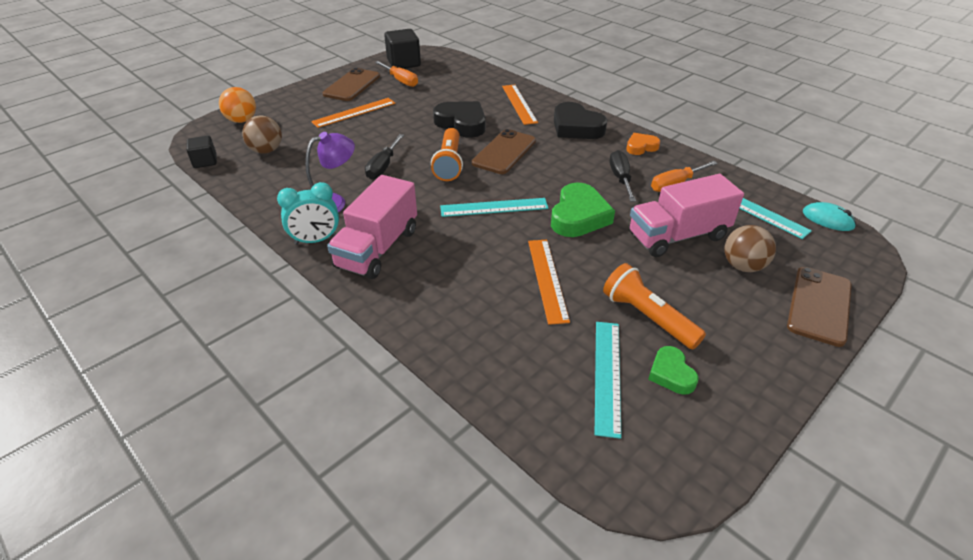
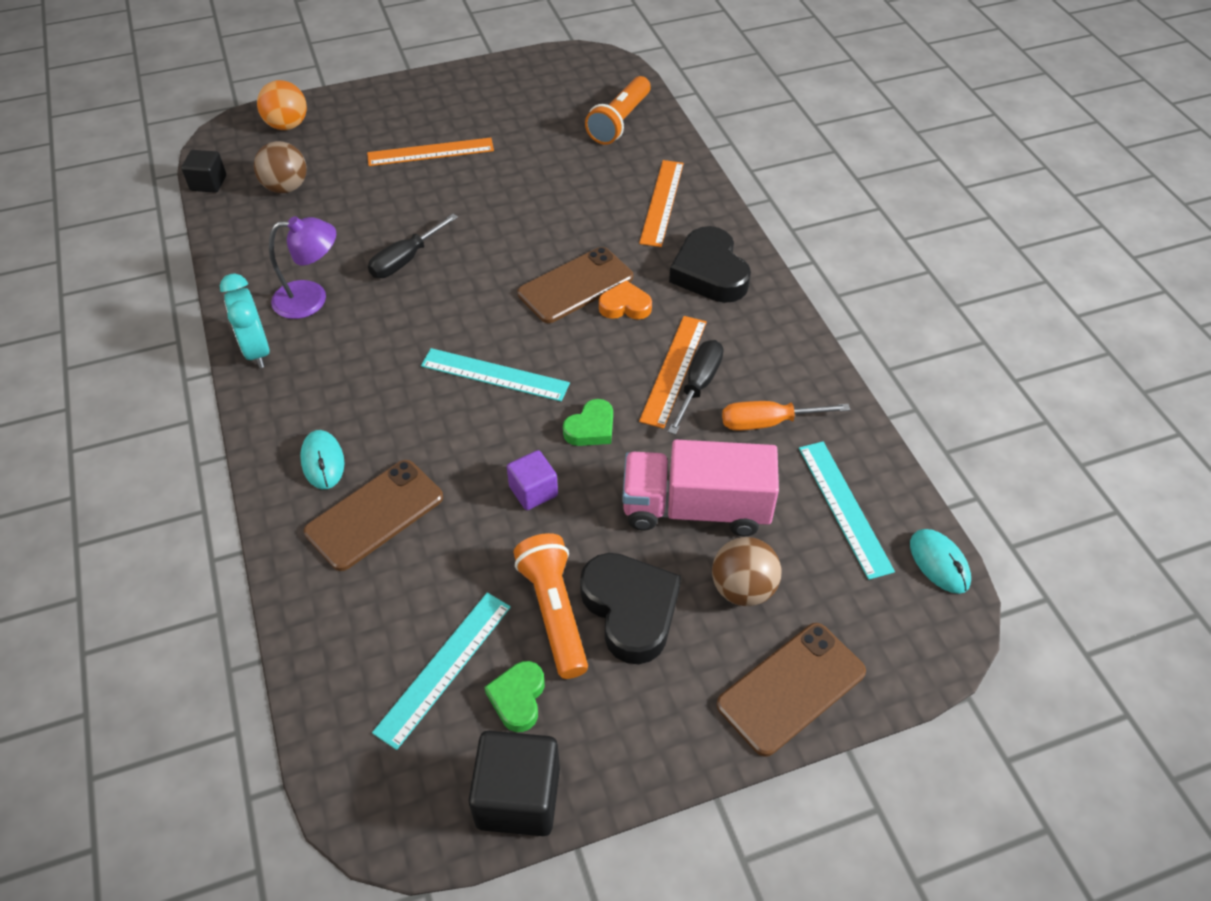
camera: 25 degrees right, 10 degrees up
(316, 240) = (257, 350): turquoise clock -> turquoise clock turned 60 degrees clockwise
(352, 85) = (460, 99): brown phone -> brown phone (375, 515)
(378, 248) = (316, 388): pink truck -> none
(400, 80) = (529, 109): orange screwdriver -> none
(404, 63) = (556, 75): black cube -> black cube (518, 797)
(417, 287) = (323, 461): none -> turquoise mouse
(449, 163) = (490, 281): orange flashlight -> orange flashlight (620, 122)
(462, 123) = (556, 216): black heart -> black heart (630, 610)
(547, 279) = (477, 509): orange ruler -> orange ruler (674, 370)
(574, 258) = (533, 491): none -> purple cube
(578, 216) = (591, 428): green heart -> green heart, size x0.57
(641, 147) = (774, 339): orange heart -> orange heart (625, 306)

